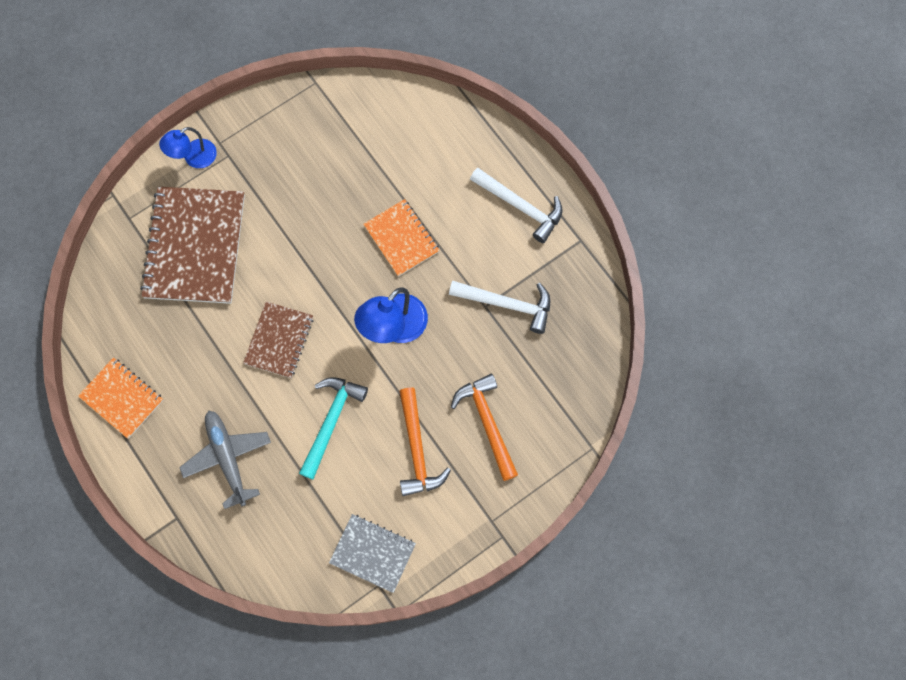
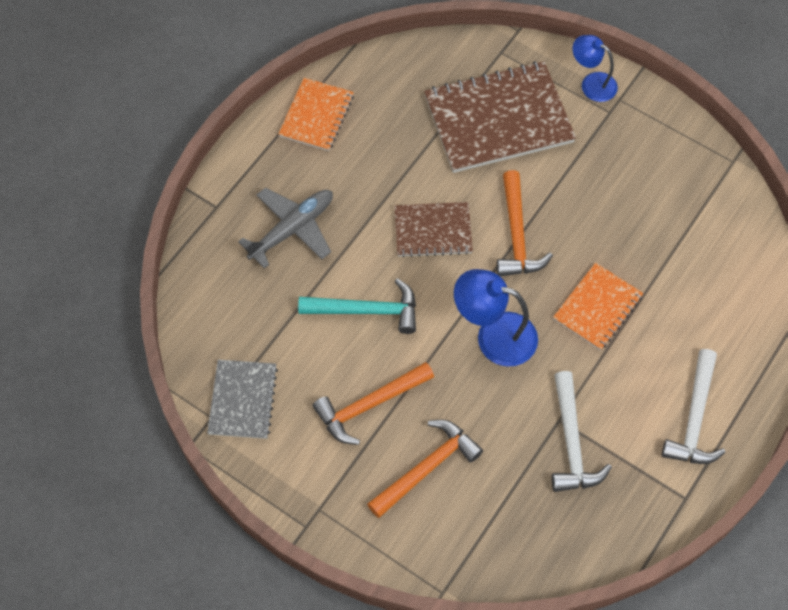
camera: 70 degrees right, 10 degrees down
(311, 274) = (517, 234): none -> orange hammer

